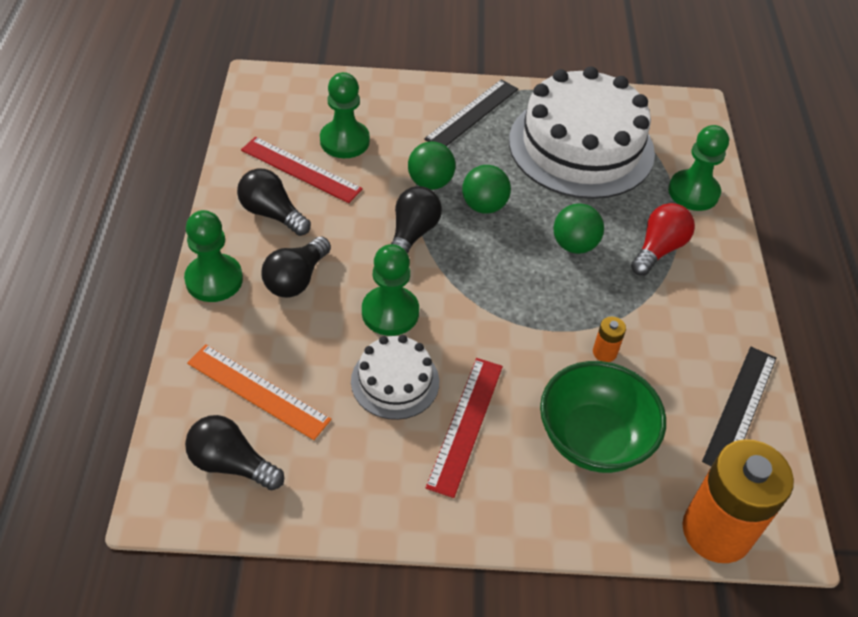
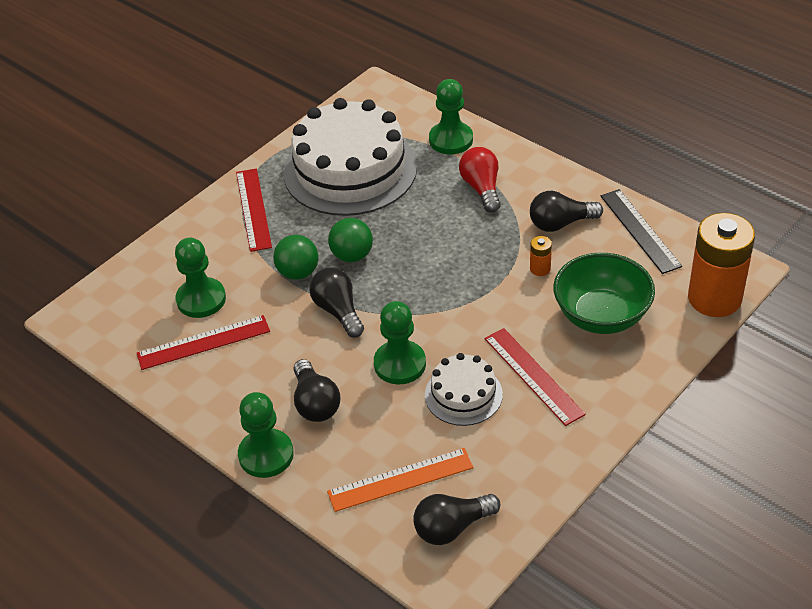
camera: 45 degrees left, 5 degrees down
(272, 213) = (232, 384): black light bulb -> black light bulb (560, 223)
(472, 114) = (253, 209): black ruler -> red ruler
(574, 245) = (436, 229): green ball -> none

